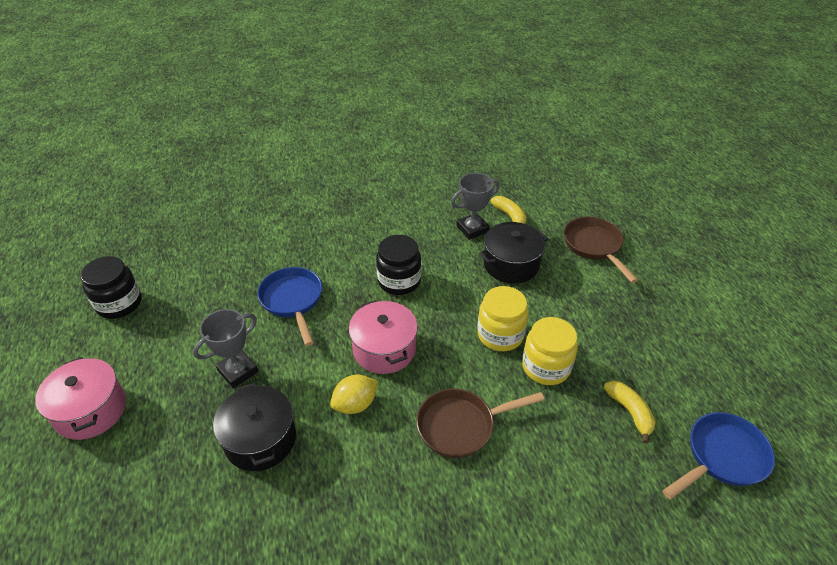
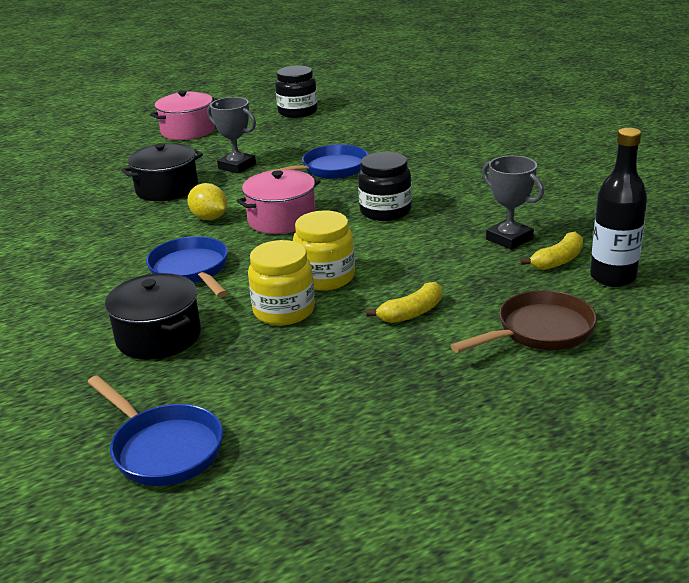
camera: 80 degrees right, 15 degrees down
(461, 426) = (191, 271): brown pan -> blue pan
(511, 264) = (455, 271): black pot -> black pot (159, 336)
(537, 201) = (613, 277): none -> black bottle
(630, 412) = (226, 373): yellow banana -> yellow banana (412, 313)

